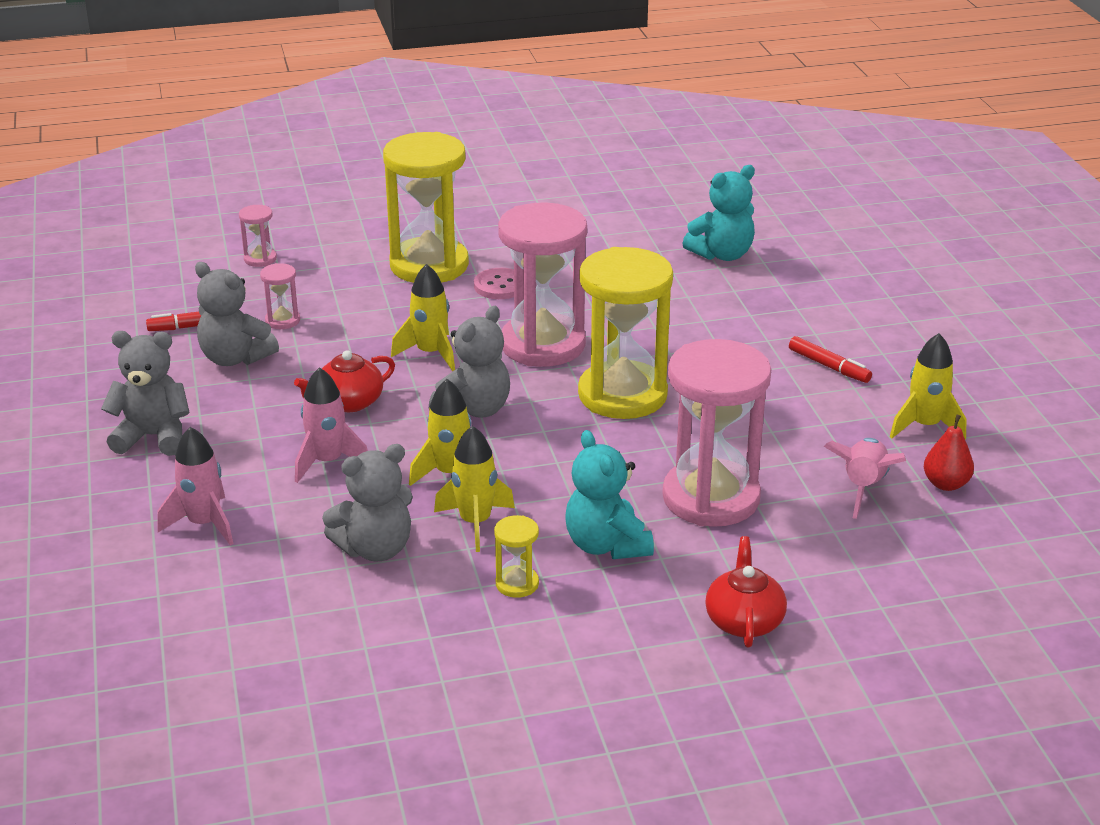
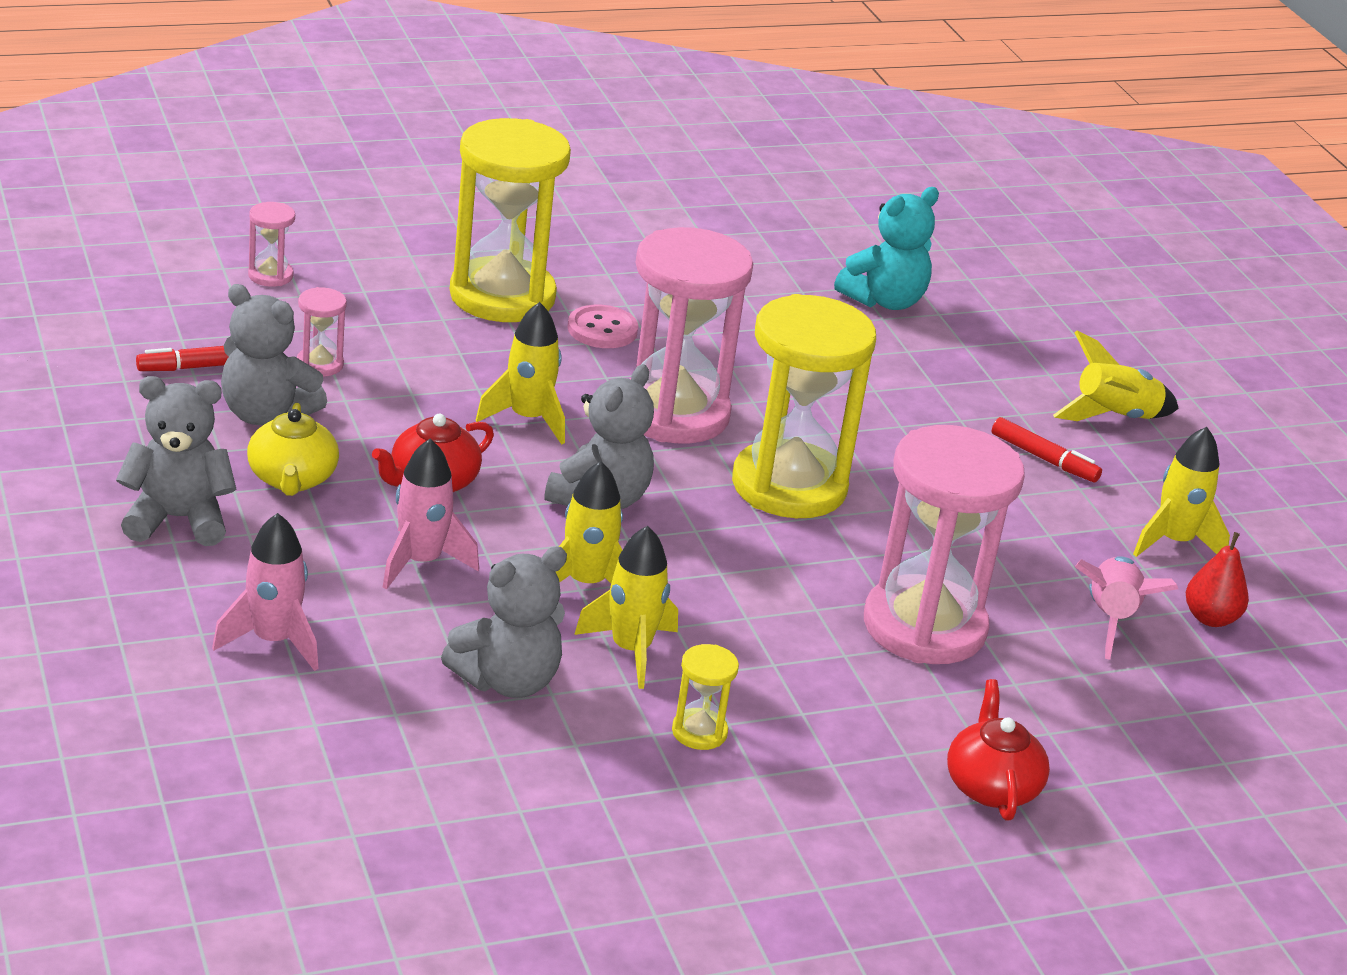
camera: 10 degrees left, 0 degrees up
(244, 404) = (292, 479): none -> yellow teapot
(606, 545) = (803, 684): turquoise teddy bear -> none
(890, 333) = (1114, 417): none -> yellow rocket

